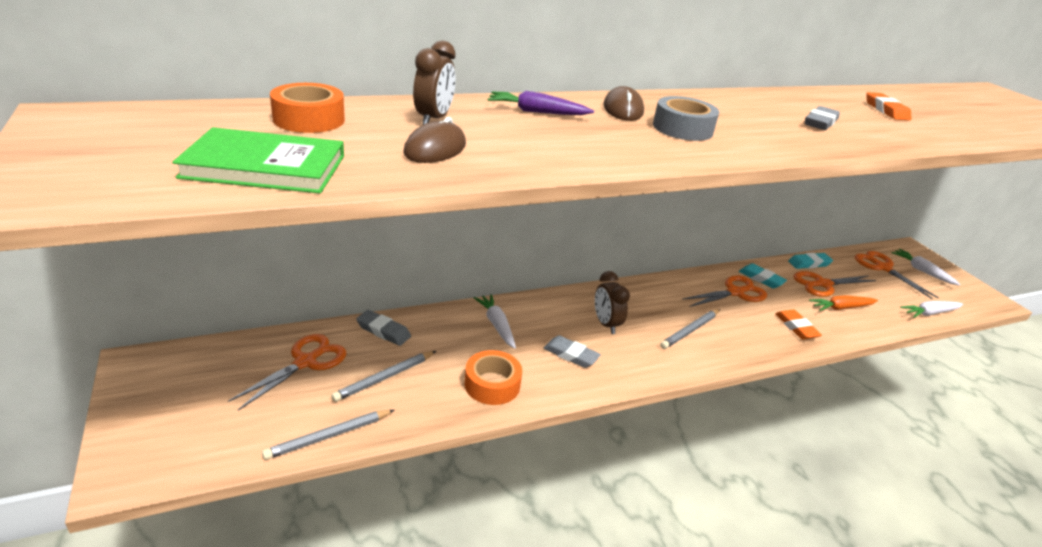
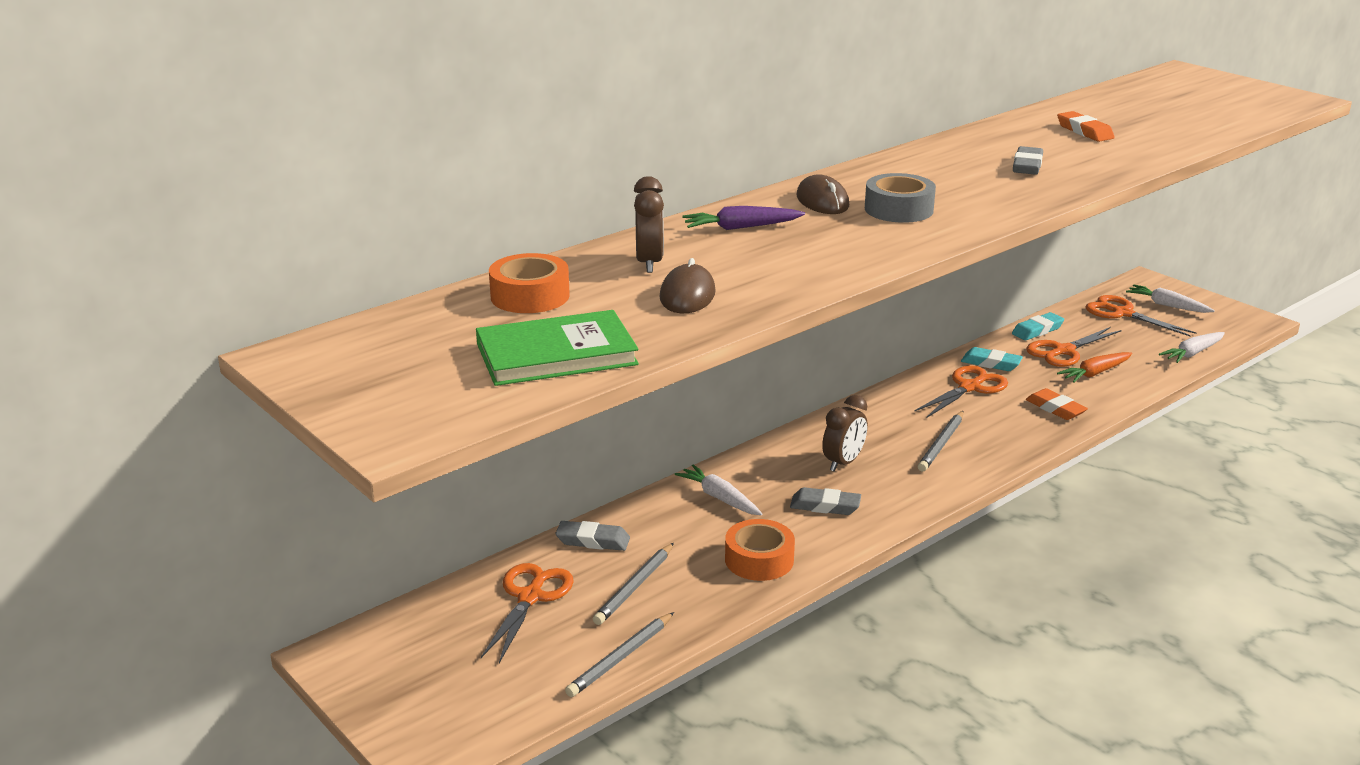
camera: 15 degrees left, 5 degrees down
(606, 324) = (843, 463): brown clock -> brown clock turned 105 degrees counterclockwise

